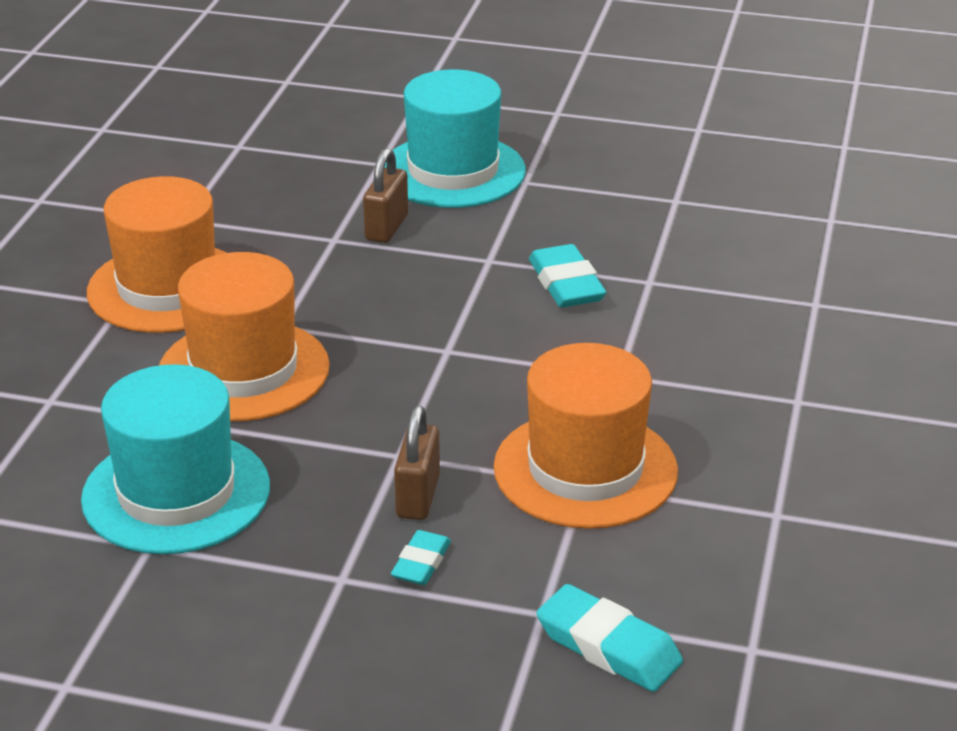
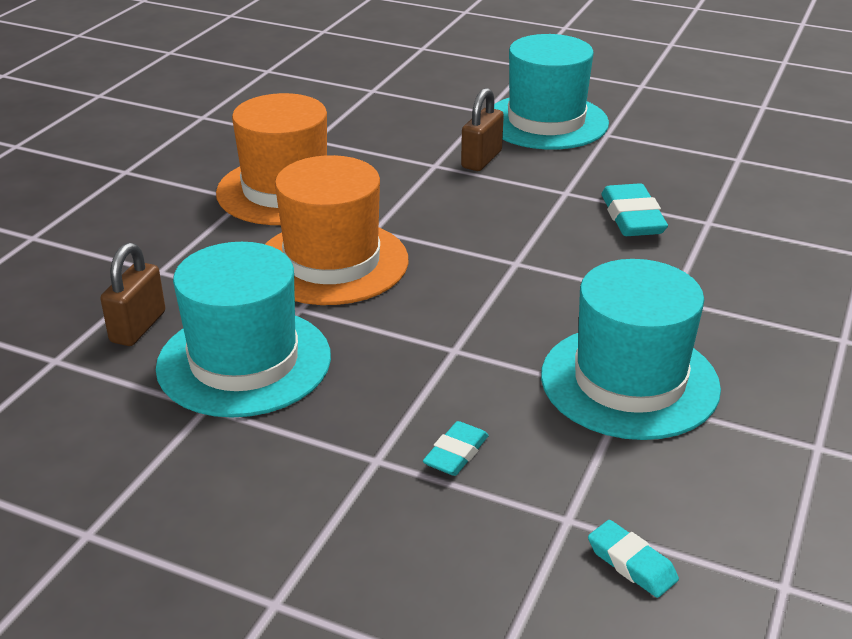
camera: 10 degrees right, 0 degrees up
(418, 497) = (465, 389): brown padlock -> brown padlock (138, 327)
(585, 469) = (629, 381): orange hat -> turquoise hat
(608, 646) = (631, 563): turquoise eraser -> turquoise eraser, size x0.61

